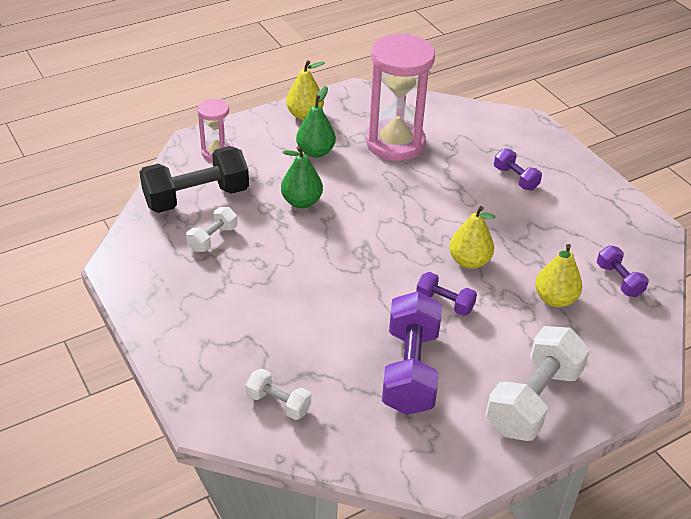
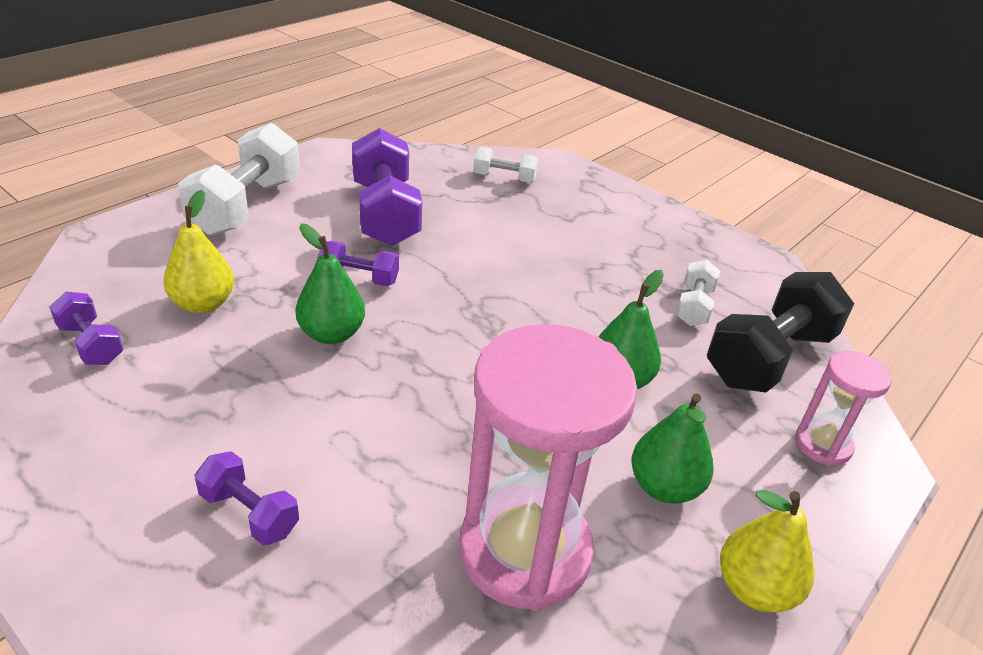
camera: 160 degrees right, 5 degrees down
(469, 261) = (331, 334): yellow pear -> green pear

